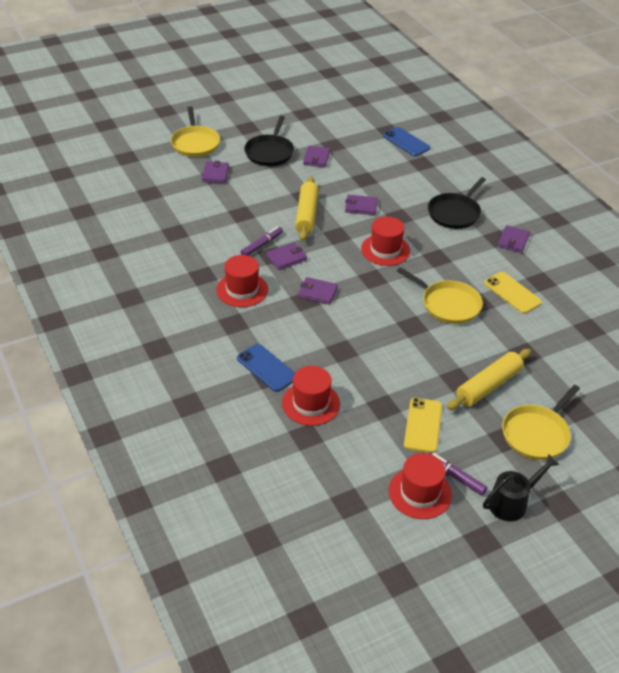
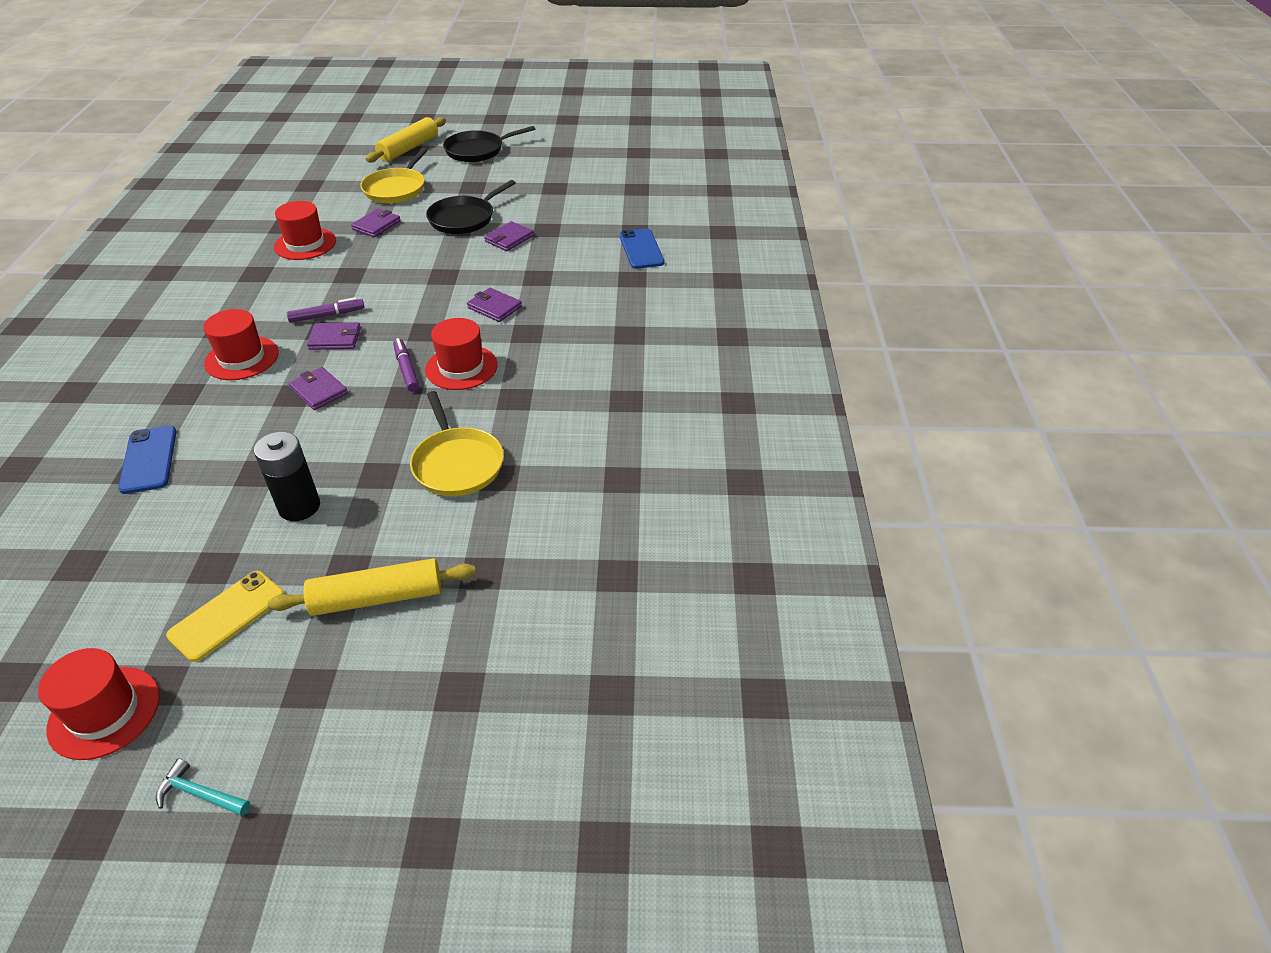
camera: 30 degrees right, 0 degrees up
(307, 214) = (420, 297): yellow rolling pin -> yellow rolling pin (409, 148)
(311, 403) = (138, 525): red hat -> red hat (305, 244)
(390, 359) = (299, 507): none -> black battery
(455, 213) = (605, 350): black pan -> black pan (477, 150)
(455, 476) = (176, 712): purple marker -> purple marker (406, 370)
(512, 293) = (562, 480): yellow phone -> none
(512, 502) = (200, 794): black watering can -> turquoise hammer
(513, 241) = (644, 411): purple wallet -> none
(536, 433) = (359, 702): yellow pan -> none

